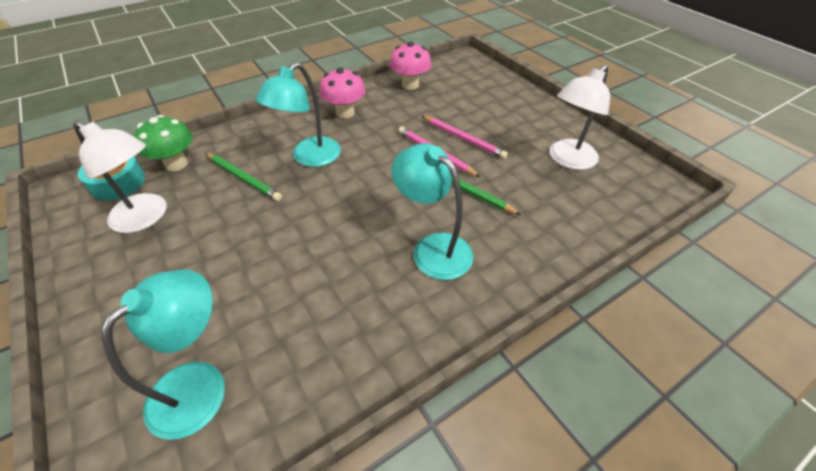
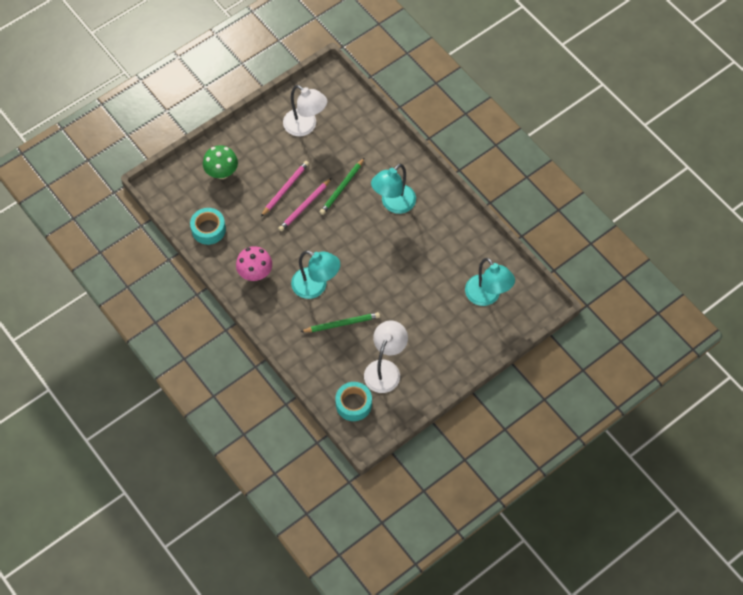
camera: 95 degrees left, 15 degrees up
(176, 164) = (330, 374): green mushroom -> green mushroom (222, 172)
(200, 384) = (487, 296): turquoise lamp -> turquoise lamp turned 150 degrees counterclockwise
(243, 178) = (342, 324): green pencil -> green pencil turned 45 degrees clockwise
(410, 85) = (208, 229): pink mushroom -> turquoise tape

